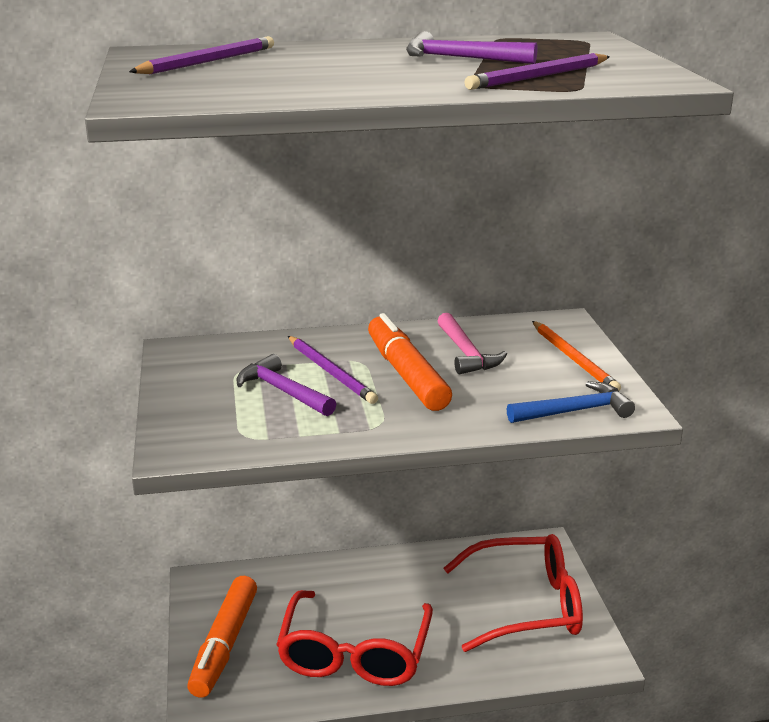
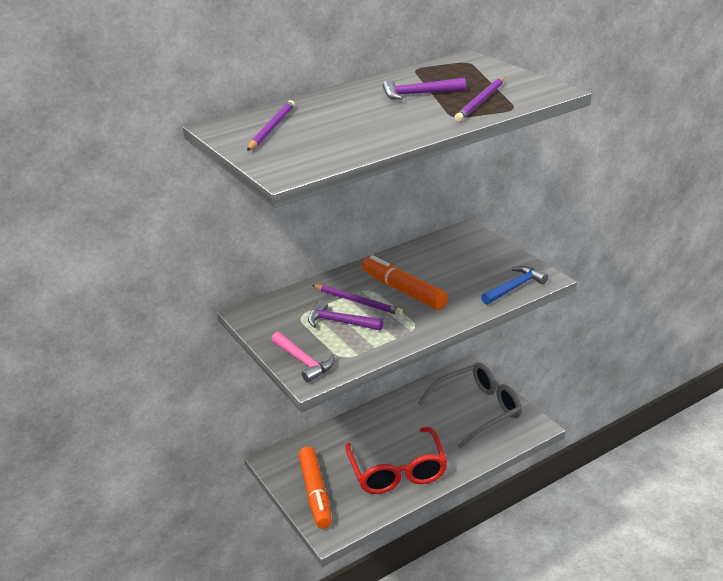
camera: 20 degrees left, 5 degrees up
(466, 353) = (426, 267): pink hammer -> pink hammer (303, 362)
(526, 605) = (478, 410): red glasses -> grey glasses
(574, 359) = (489, 254): orange pencil -> none

